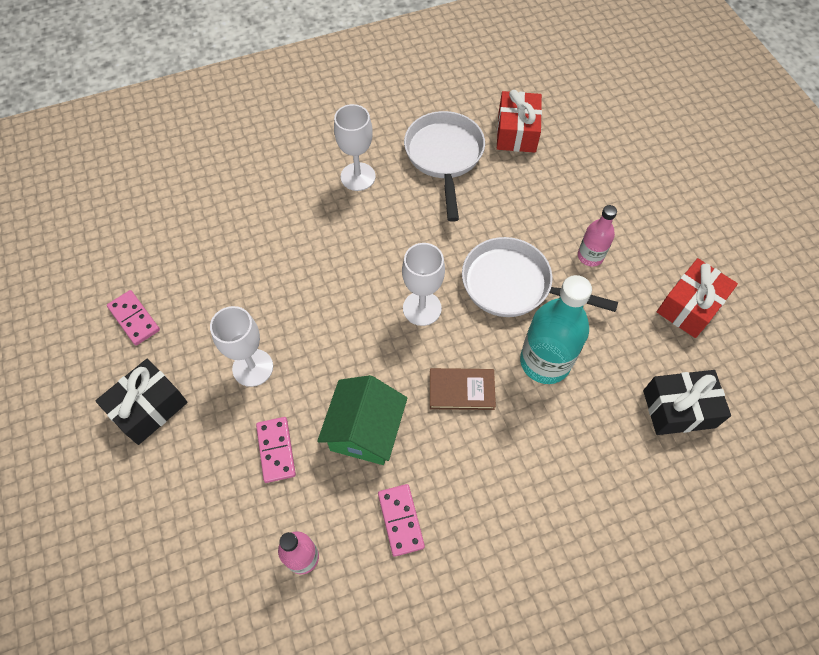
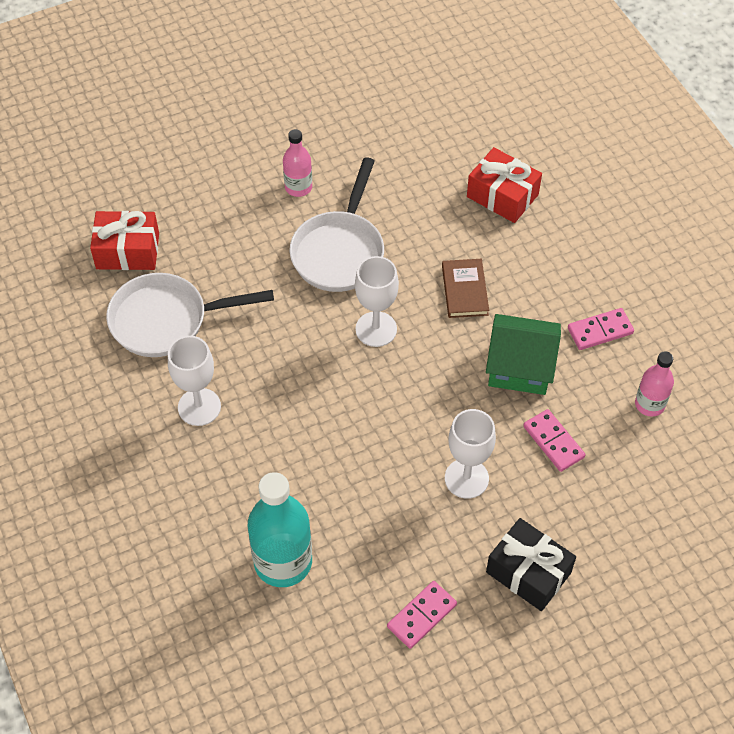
camera: 95 degrees left, 5 degrees down
(276, 450) = (553, 442): pink domino -> pink domino turned 75 degrees clockwise
(545, 362) = (424, 225): turquoise bottle -> turquoise bottle (283, 562)
(679, 409) = (458, 129): black gift -> none
(690, 306) = (350, 113): red gift -> red gift (502, 196)

